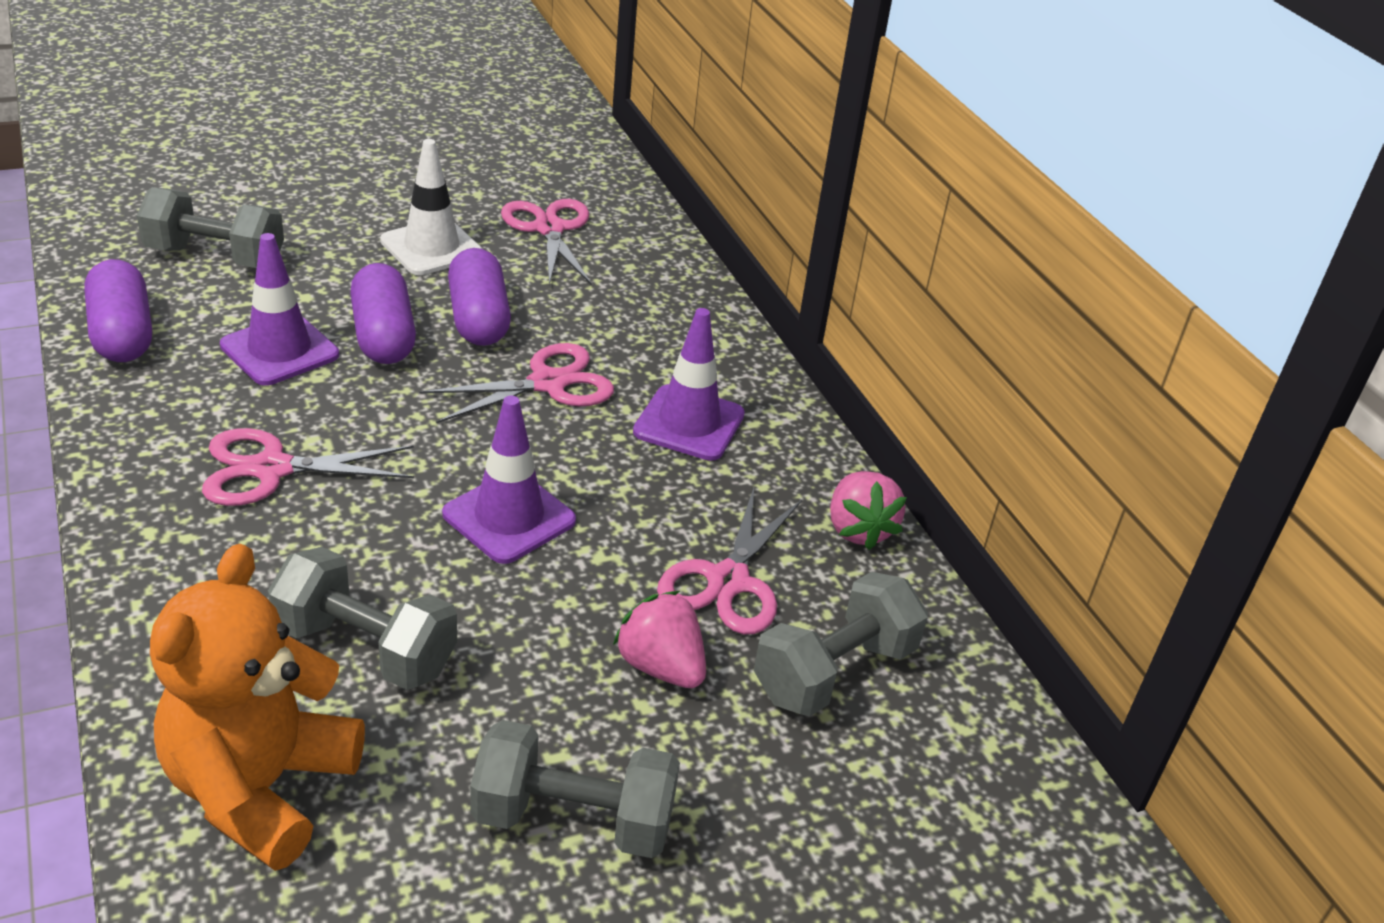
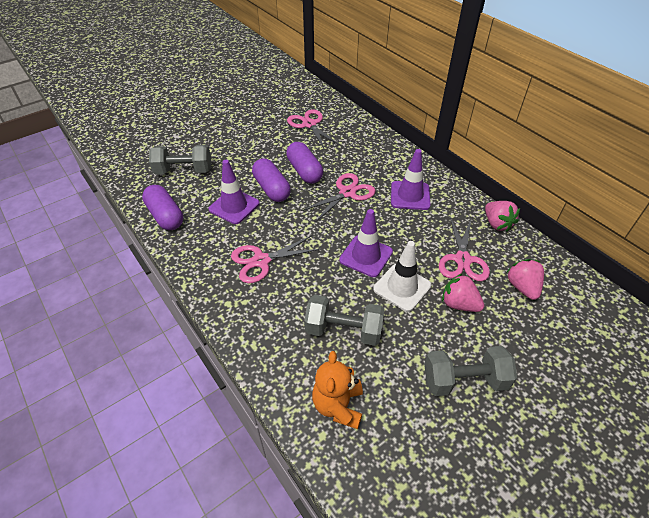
camera: 10 degrees left, 10 degrees up
(260, 788) = (338, 405): orange teddy bear -> orange teddy bear, size x0.66
(431, 248) = (268, 144): white traffic cone -> white traffic cone (402, 287)
(834, 672) = (522, 287): grey dumbbell -> pink strawberry

